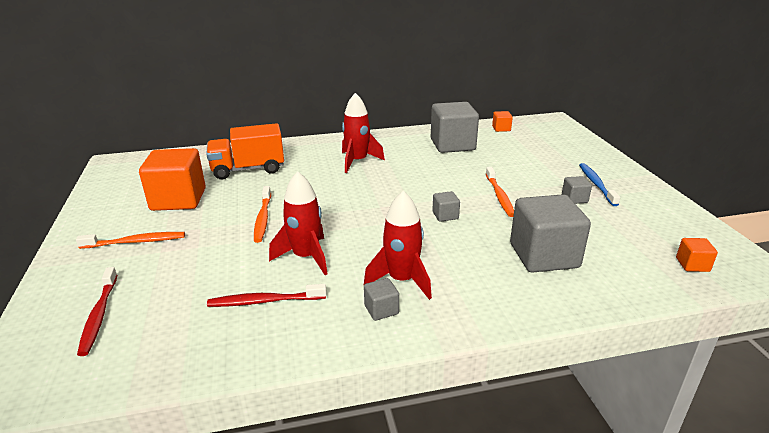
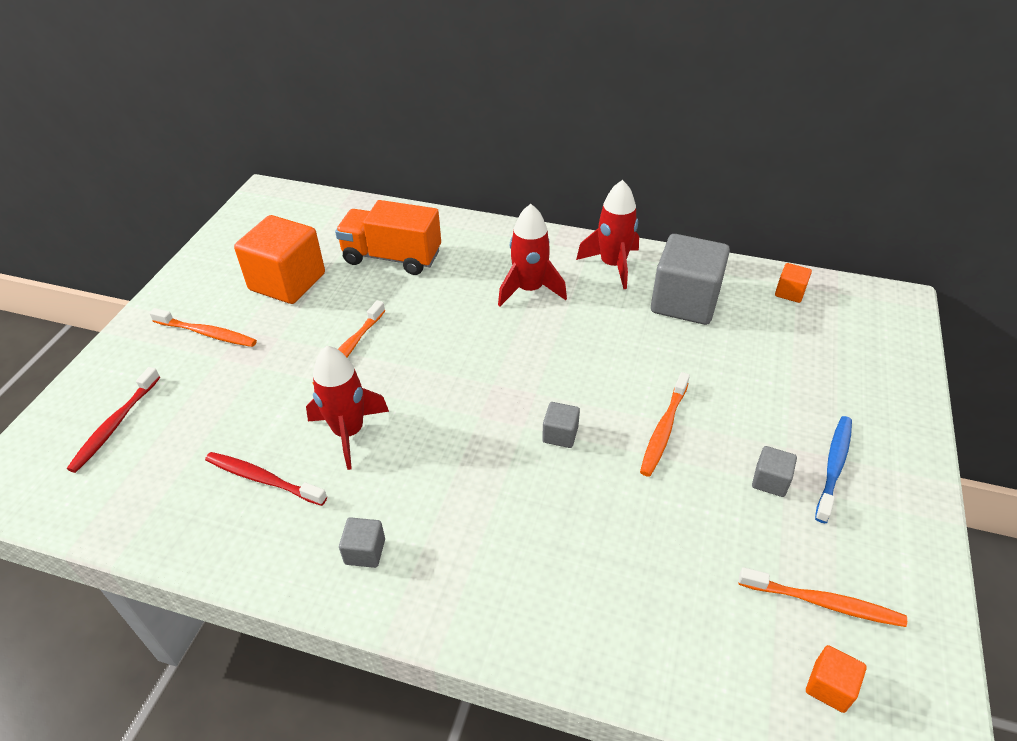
camera: 30 degrees right, 15 degrees up
(401, 280) = (421, 518): red rocket -> red rocket (612, 265)
(544, 256) = (626, 564): grey cube -> none
(651, 235) = (822, 602): none -> orange toothbrush

